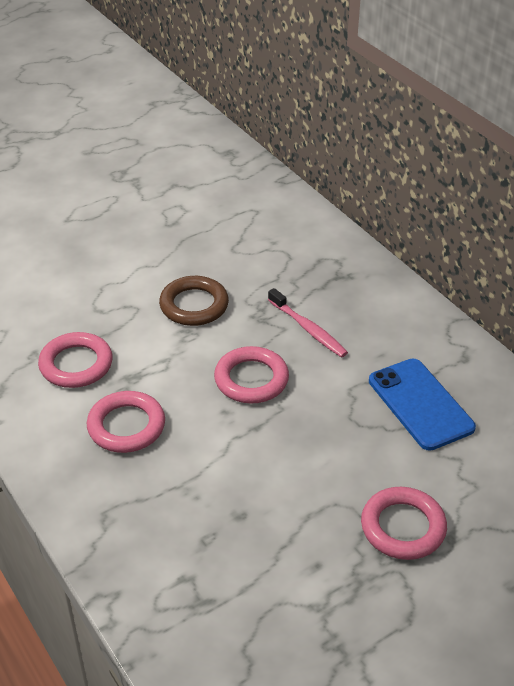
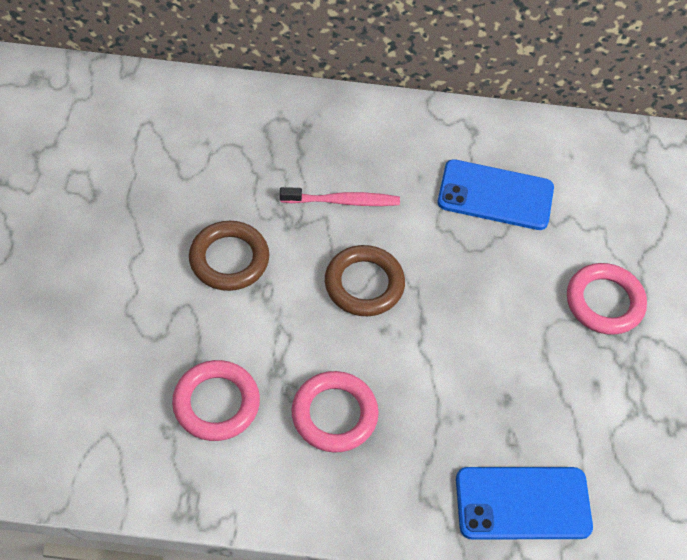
camera: 55 degrees left, 15 degrees up
(156, 578) = (523, 503): none -> blue phone
(251, 379) = (364, 284): pink ring -> brown ring

